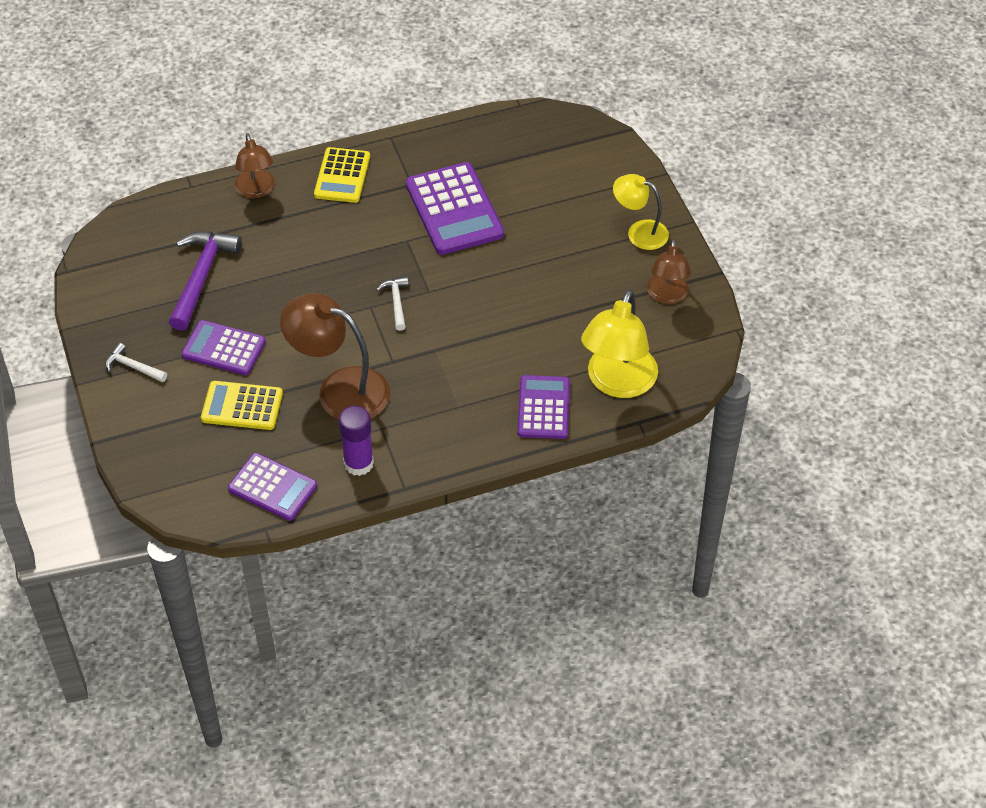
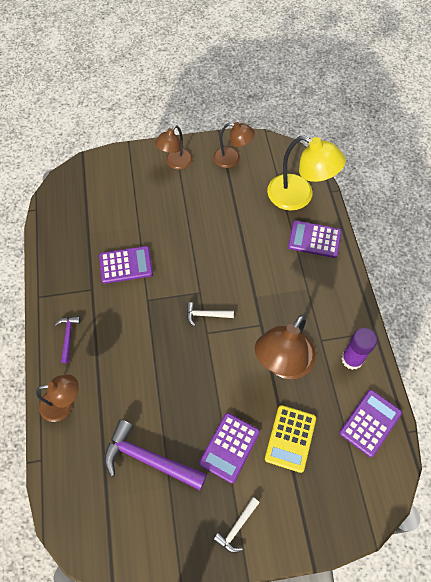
camera: 80 degrees left, 10 degrees up
(342, 176) = (68, 336): yellow calculator -> purple hammer
(454, 210) = (126, 265): purple calculator -> purple calculator, size x0.65
(639, 232) = (175, 163): yellow lamp -> brown lamp

